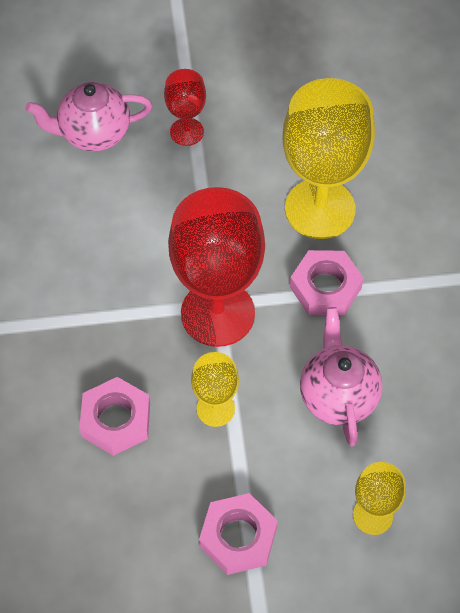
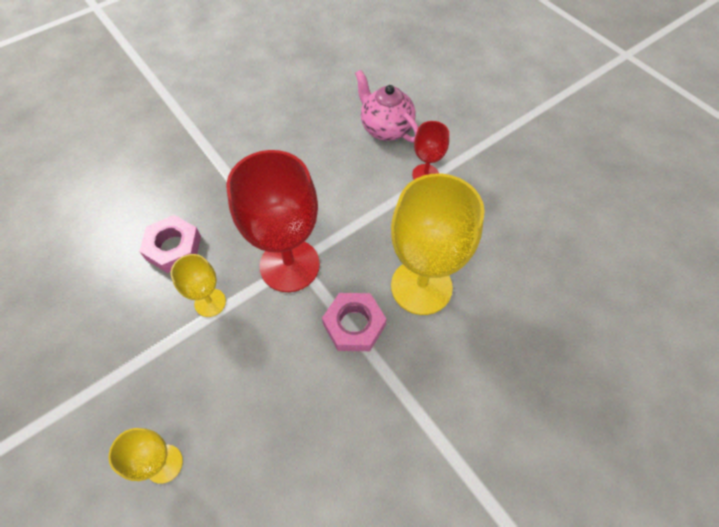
camera: 60 degrees right, 0 degrees up
(238, 537) = (109, 370): pink nut -> none
(338, 396) = (262, 382): pink teapot -> none

